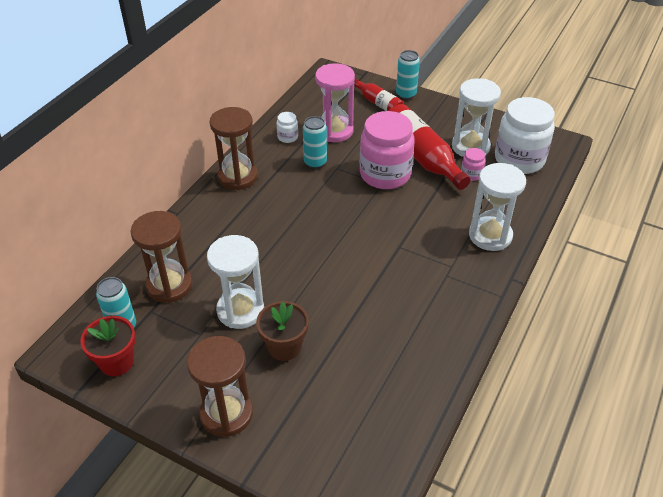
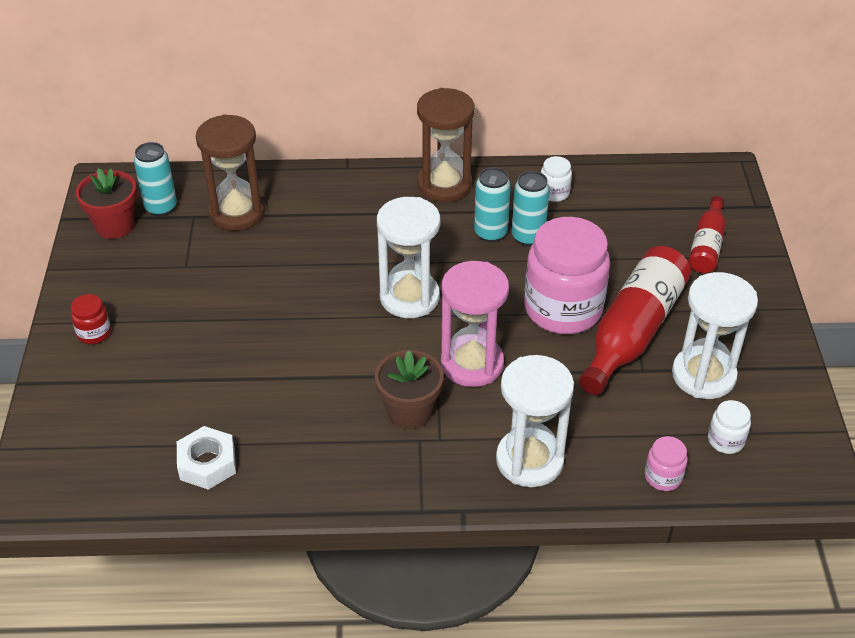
camera: 60 degrees right, 0 degrees up
(226, 414) = (94, 333): brown hourglass -> red jar
(240, 310) = (237, 281): white hourglass -> white hourglass (409, 297)
(284, 347) = (207, 338): brown flower pot -> brown flower pot (409, 412)
(334, 131) = (606, 228): pink hourglass -> pink hourglass (472, 363)
(402, 388) = (207, 464): none -> white nut
(406, 94) = (756, 264): turquoise can -> turquoise can (490, 233)
(471, 174) = (642, 397): pink jar -> pink jar (663, 477)
(519, 160) = (725, 440): white jar -> white jar, size x0.43

